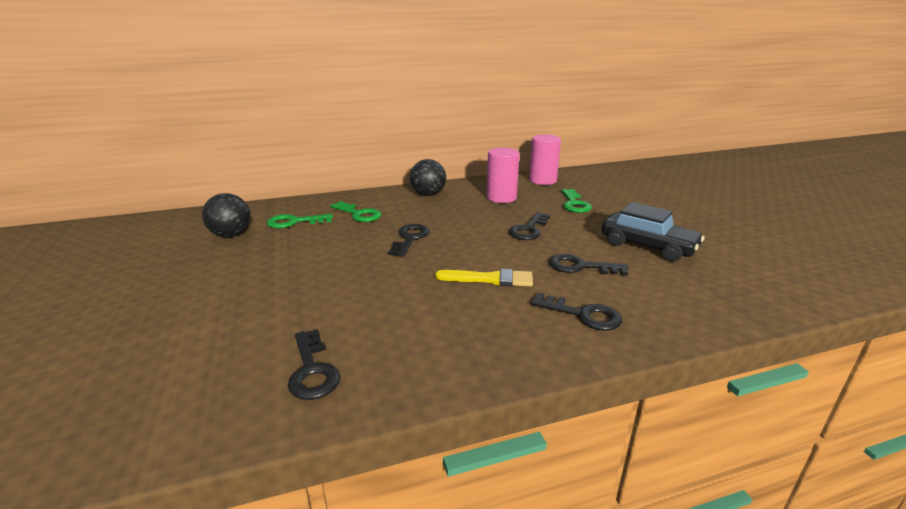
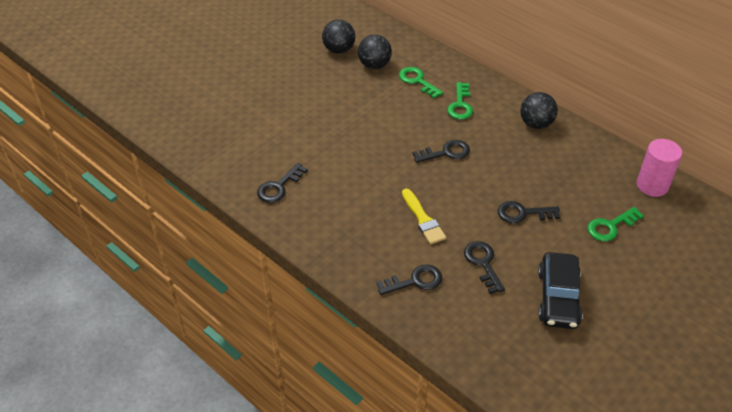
camera: 60 degrees right, 20 degrees up
(168, 246) = (339, 50): none -> black ball
(501, 197) = (576, 172): pink cylinder -> none
(582, 314) = (414, 281): black key -> black key turned 105 degrees counterclockwise

